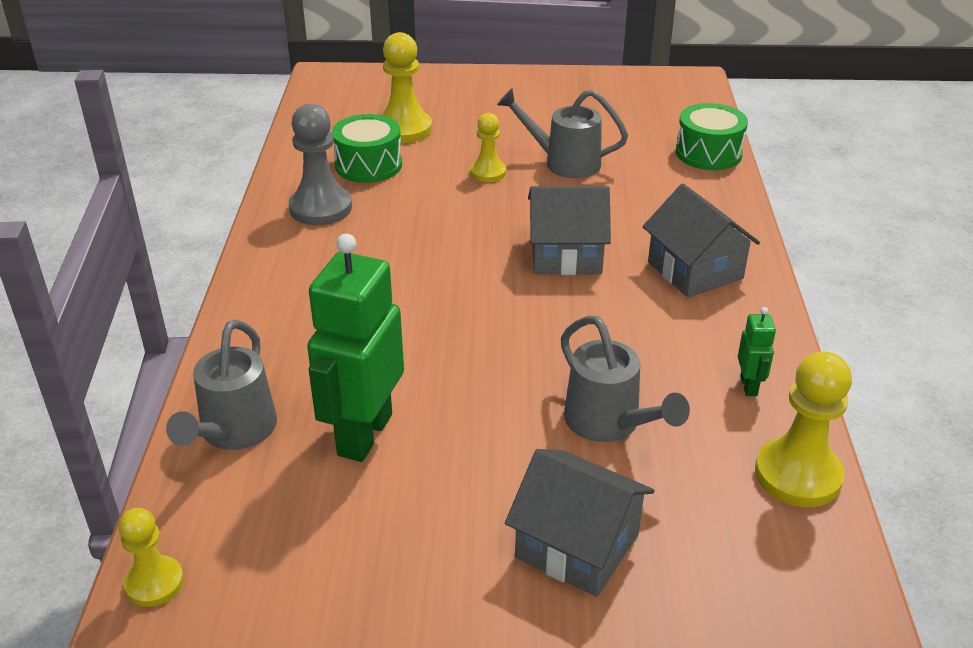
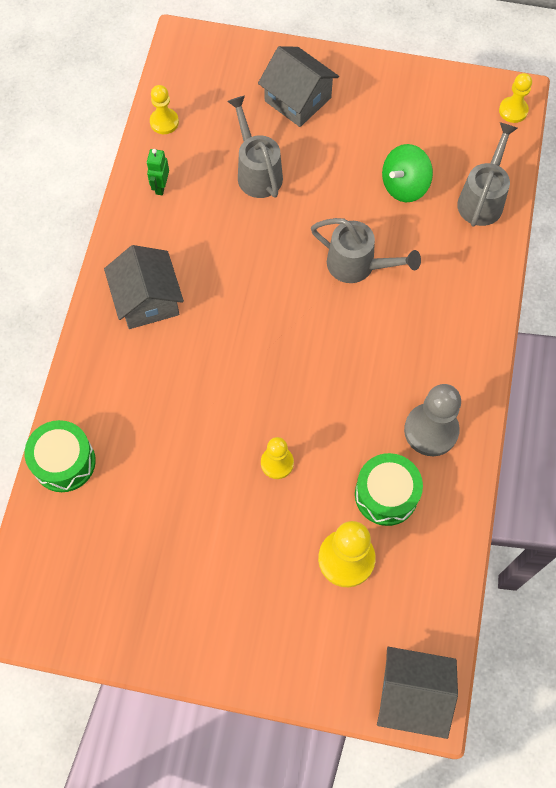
camera: 170 degrees left, 30 degrees up
(364, 434) = (404, 186): green robot -> green spinning top
(564, 162) = (203, 468): grey watering can -> grey watering can (357, 265)
(565, 255) = (239, 334): grey house -> grey house (412, 695)
(798, 475) = (164, 122): yellow pawn -> yellow pawn, size x0.61

